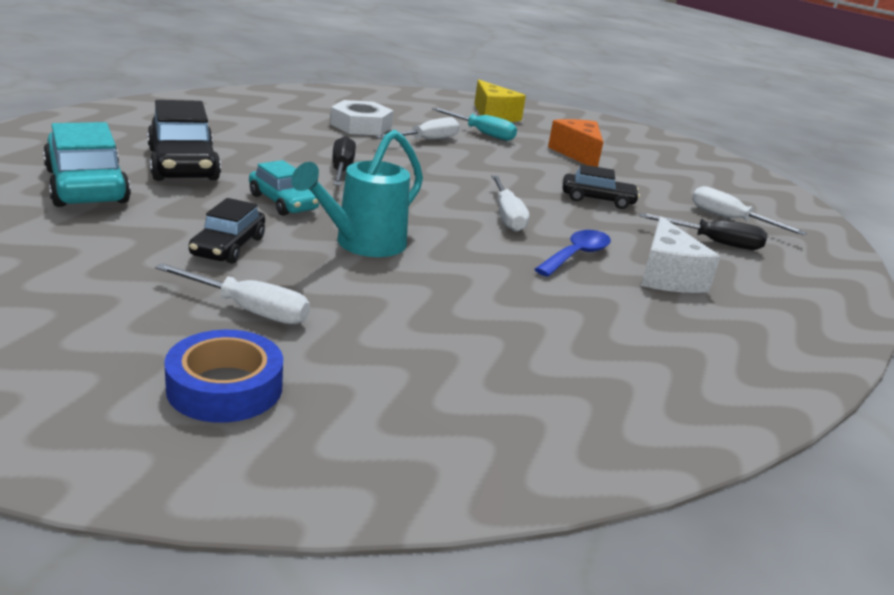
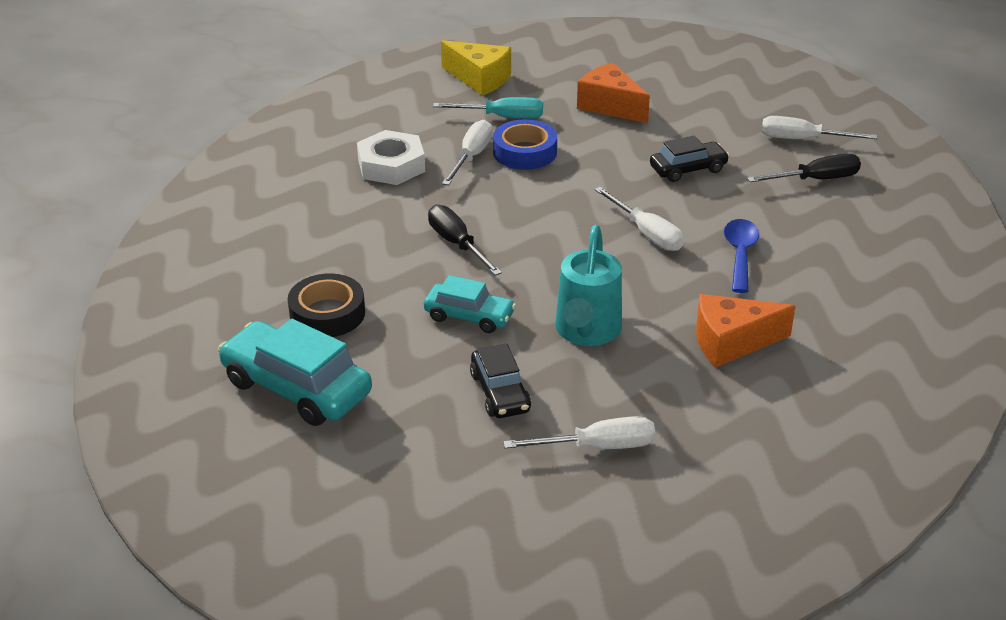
camera: 25 degrees left, 10 degrees up
(183, 164) = (327, 314): black car -> black tape
(225, 387) = (671, 520): blue tape -> blue tape (525, 152)
(486, 300) = (731, 342): none -> orange cheese
(667, 276) = (819, 242): white cheese -> none

